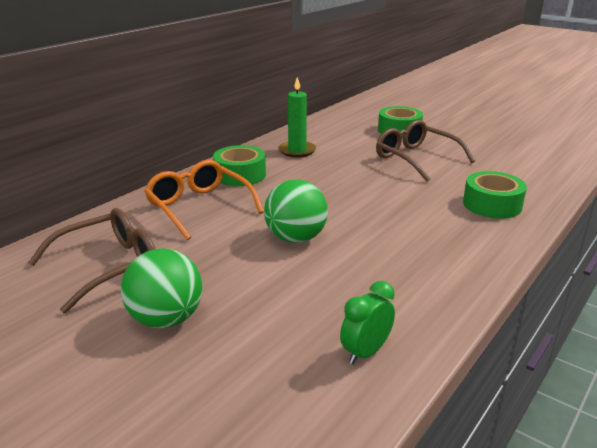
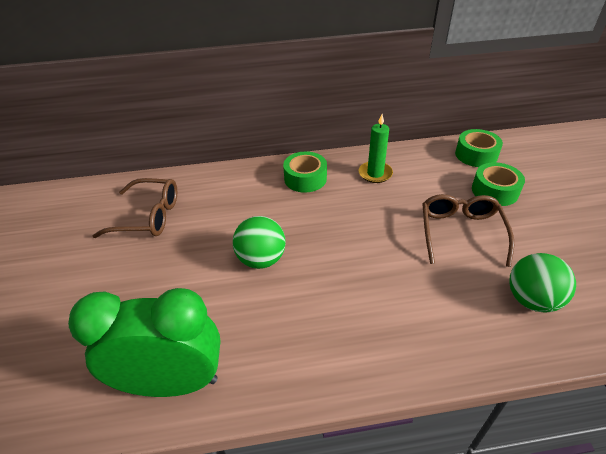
camera: 45 degrees right, 15 degrees up
(166, 319) = (124, 275): green ball -> green ball (531, 300)
(198, 206) = (245, 194): orange glasses -> none
(365, 352) = (172, 382): green clock -> green clock, size x2.36
(492, 204) = (451, 324): green tape -> green tape (476, 155)

